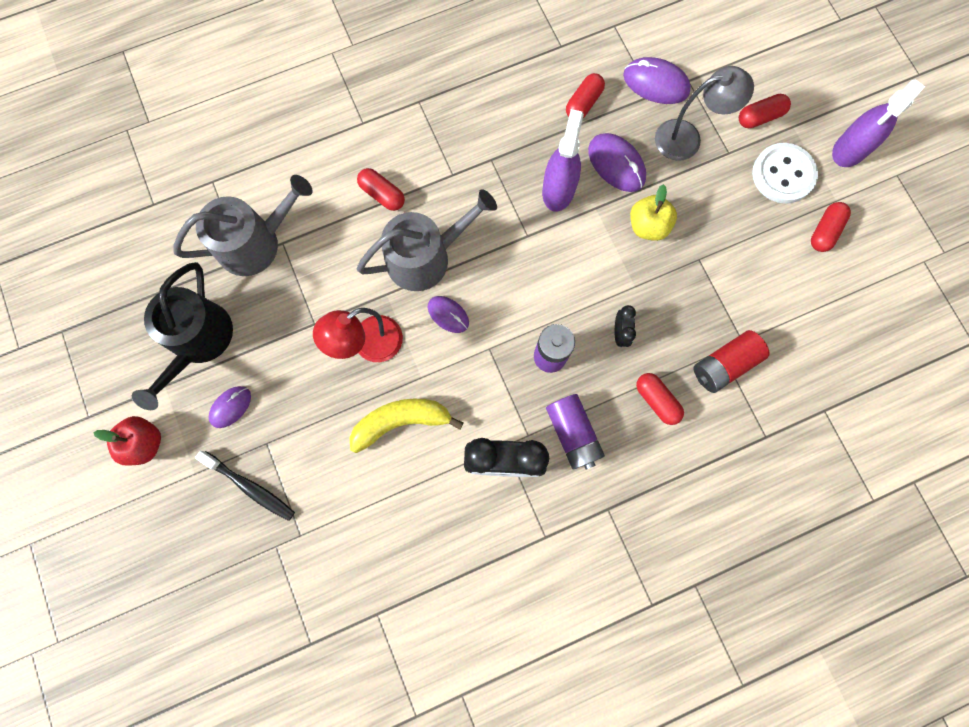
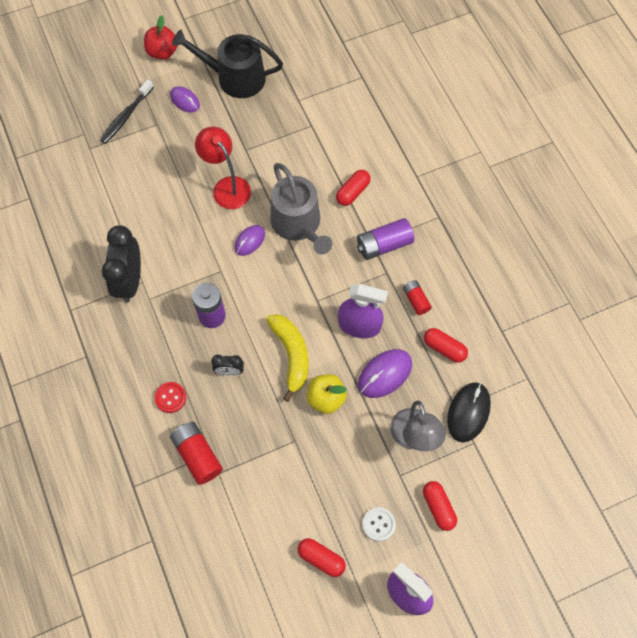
camera: 90 degrees right, 10 degrees down
(255, 243) = (311, 108): grey watering can -> none
(401, 421) = (166, 210): yellow banana -> yellow banana (291, 355)
(526, 129) = (416, 300): none -> red battery
(572, 434) = (147, 331): purple battery -> purple battery (384, 245)
(656, 83) = (468, 412): purple mouse -> black mouse
(656, 400) = (170, 398): red capsule -> red button
(783, 174) = (378, 524): white button -> white button, size x0.56

